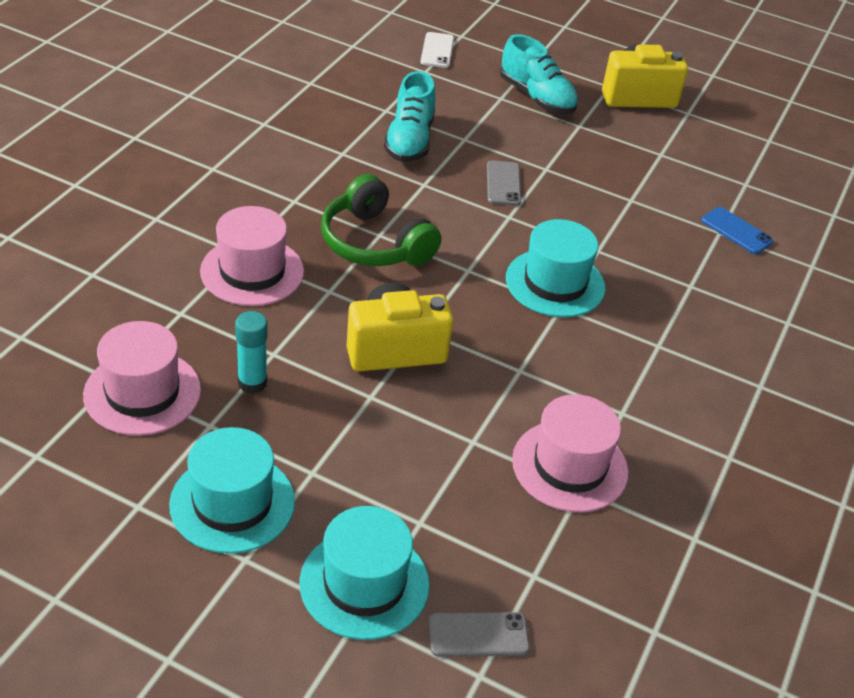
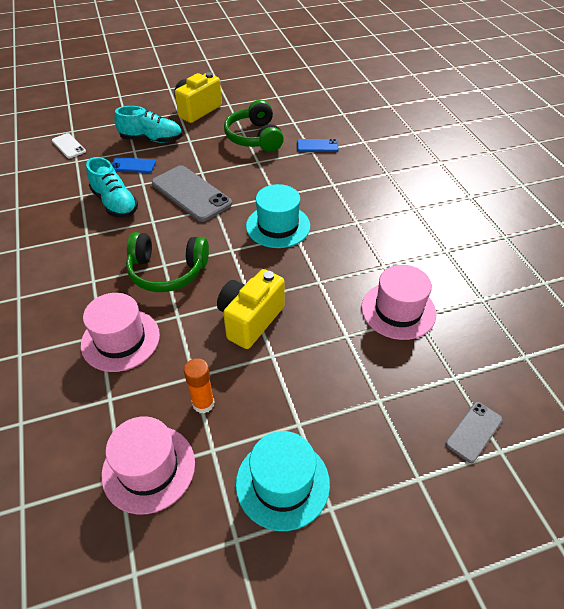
camera: 40 degrees left, 5 degrees up
(252, 383) = (203, 403): turquoise glue stick -> orange glue stick
(364, 583) = (398, 459): turquoise hat -> none
(478, 113) = (133, 165): none -> blue phone
(503, 183) = (191, 193): grey phone -> grey phone, size x1.90
(666, 170) = (255, 137): none -> green headphones

